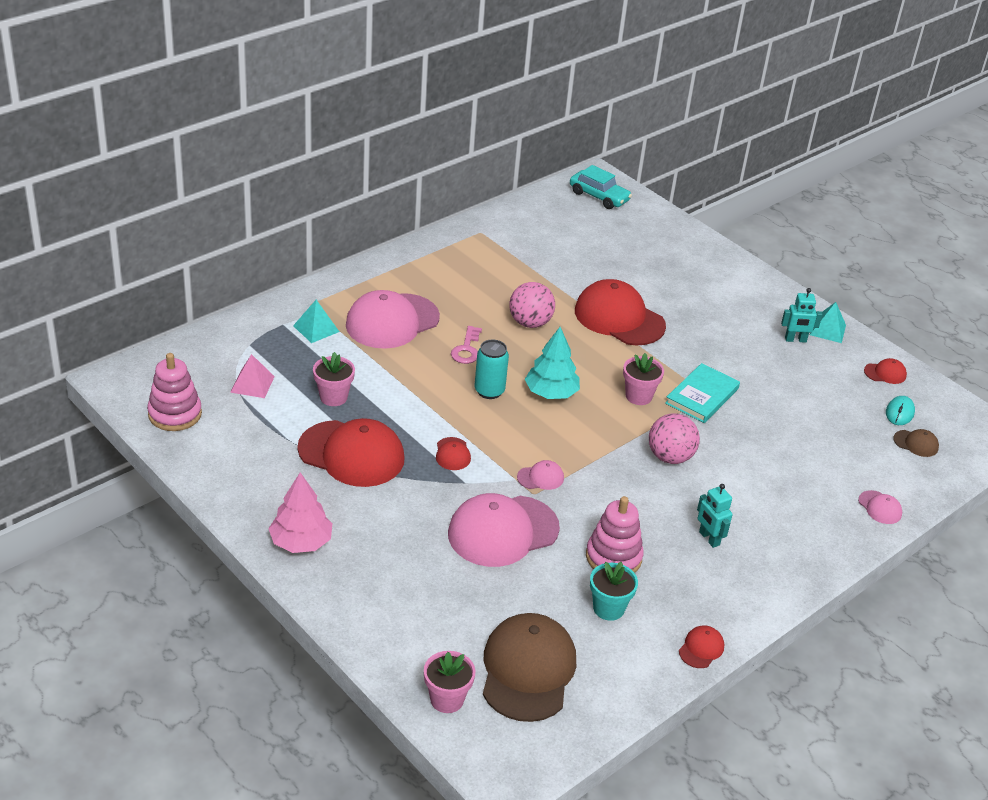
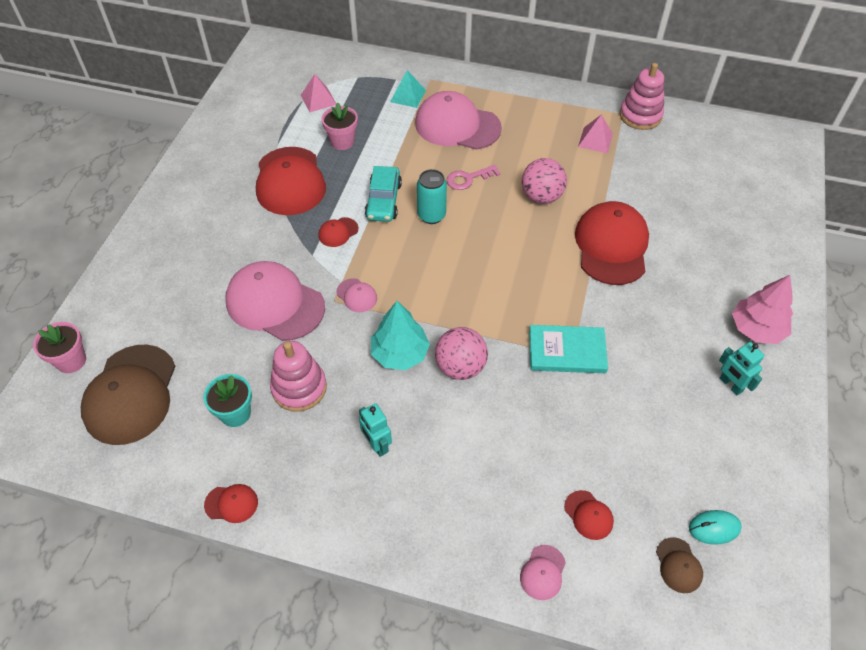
camera: 60 degrees right, 15 degrees up
(175, 414) = (256, 84): pink stacking toy -> pink stacking toy (640, 116)
(301, 542) = (178, 204): pink tree -> pink tree (756, 329)
(495, 262) = (595, 140): none -> pink pyramid
(528, 670) = (131, 394): brown cap -> brown cap turned 120 degrees clockwise
(551, 393) = (466, 251): turquoise tree -> turquoise tree (400, 353)
(599, 196) = (765, 153): turquoise car -> turquoise car (383, 201)
(638, 396) = (520, 308): pink flower pot -> none
(709, 538) = (377, 445): turquoise robot -> turquoise robot turned 60 degrees counterclockwise
(827, 330) = (778, 404): turquoise pyramid -> none
(885, 373) = (765, 486): red cap -> red cap (588, 515)

